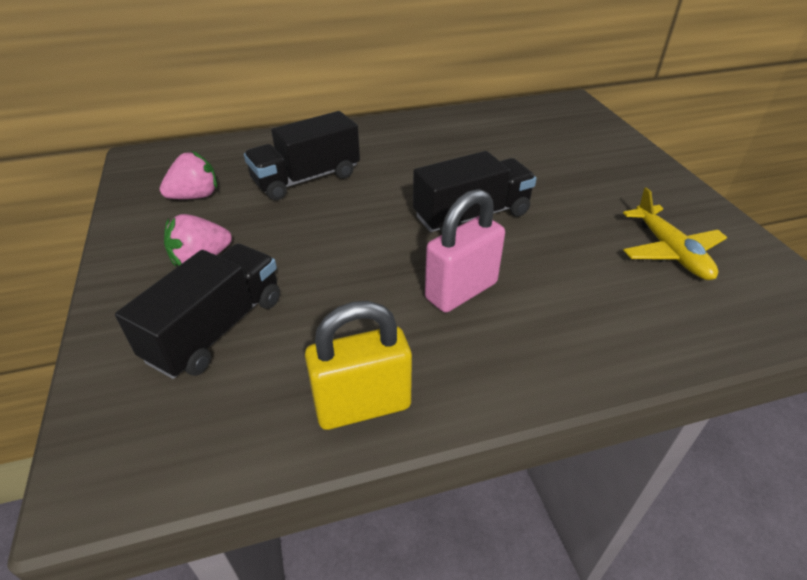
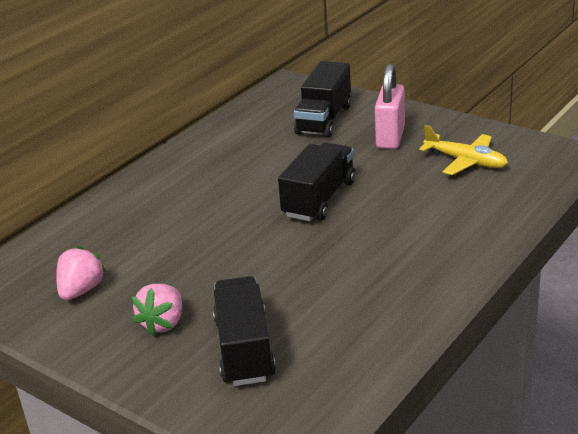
camera: 35 degrees left, 10 degrees down
(306, 179) = (157, 234): black truck -> black truck (324, 119)
(362, 406) = (393, 330): yellow padlock -> none
(461, 291) = (371, 246): pink padlock -> pink padlock (390, 138)

